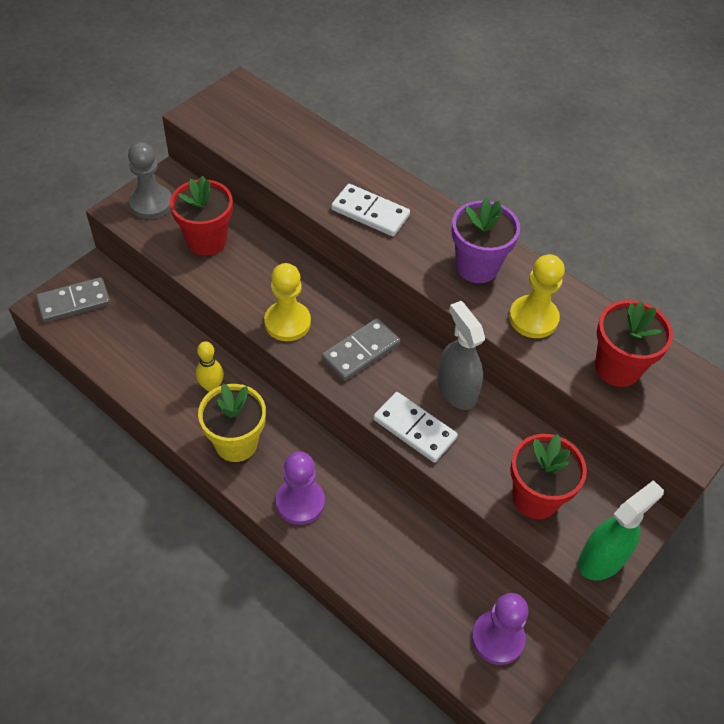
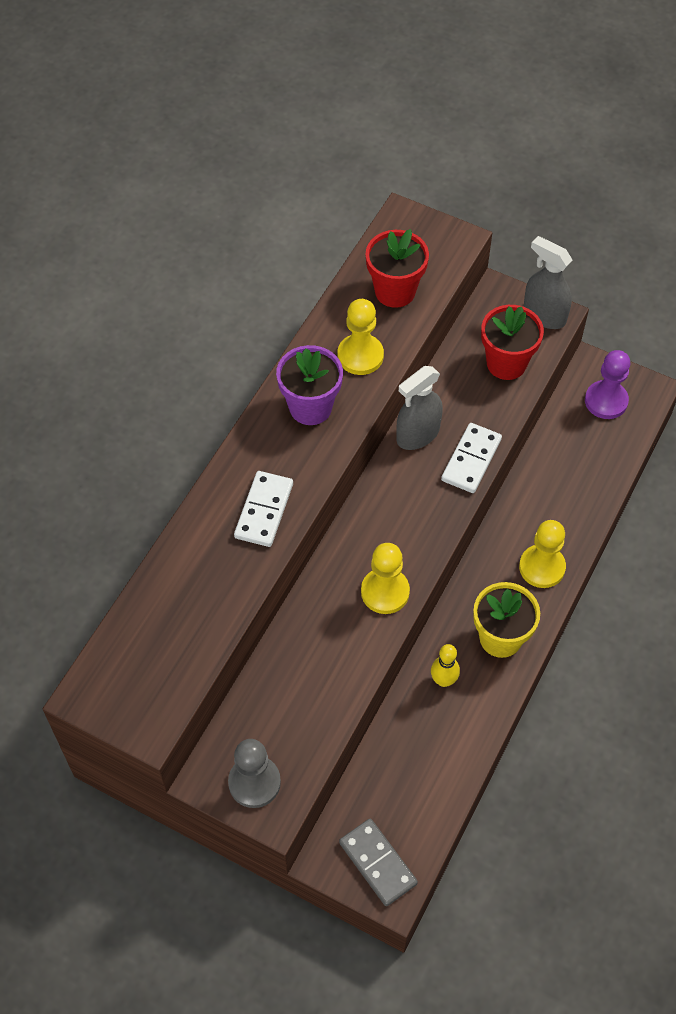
camera: 100 degrees left, 5 degrees up
(206, 240) = (296, 703): red flower pot -> none
(300, 502) = (542, 567): purple pawn -> yellow pawn
(361, 351) = (399, 519): grey domino -> none
(602, 559) = (544, 315): green spray bottle -> grey spray bottle

